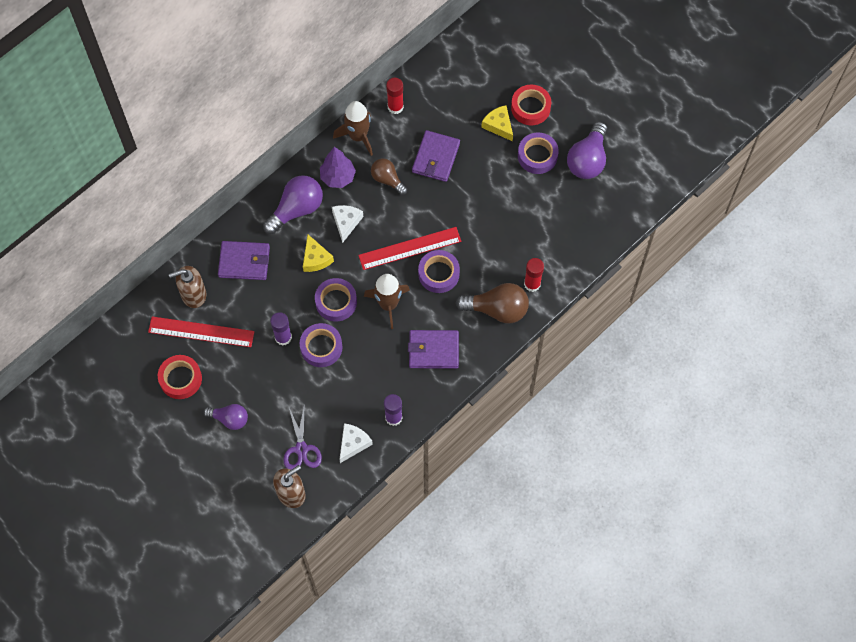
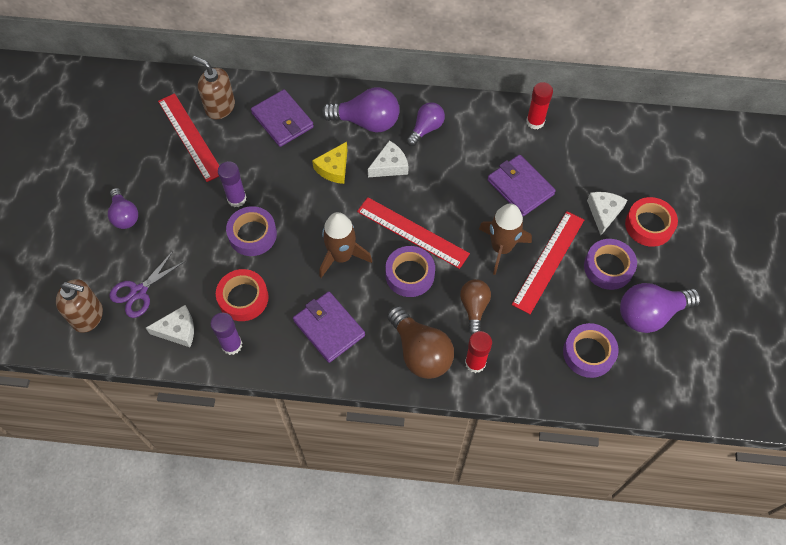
camera: 50 degrees right, 5 degrees down
(180, 379) = (134, 153): red tape -> red tape (243, 298)
(336, 302) = (306, 214): purple tape -> purple tape (588, 353)
(338, 177) = (426, 129): purple tree -> purple light bulb
(358, 136) = (479, 115): brown rocket -> brown rocket (501, 248)
(387, 179) = (461, 166): brown light bulb -> brown light bulb (474, 307)
(436, 157) = (520, 187): purple wallet -> purple wallet turned 75 degrees clockwise
(498, 125) = (604, 213): yellow cheese -> white cheese
(502, 186) = (548, 261): none -> red ruler

